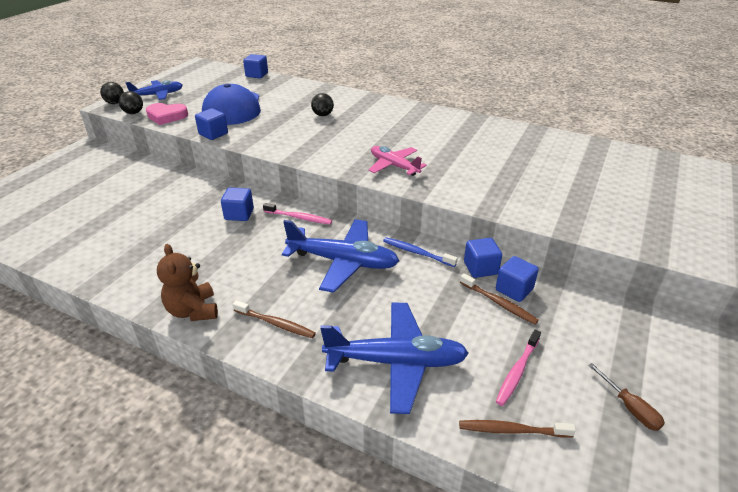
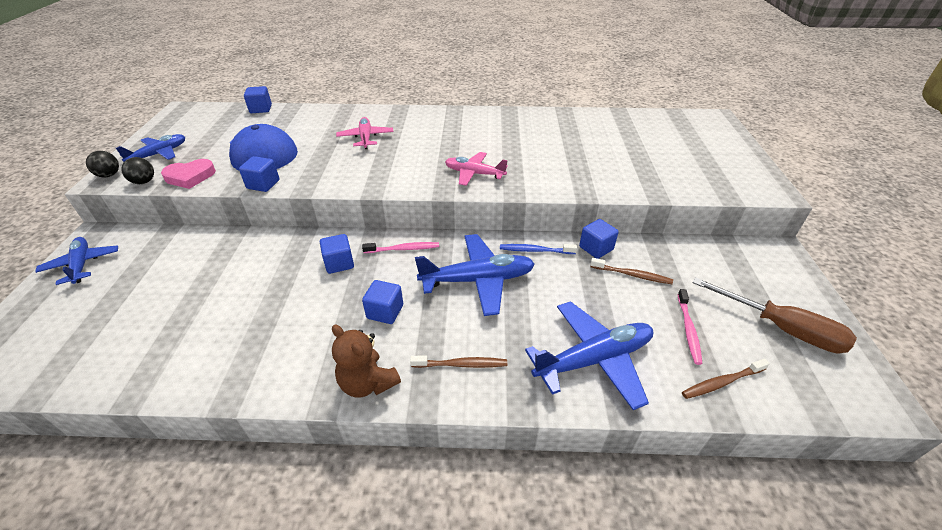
camera: 25 degrees left, 5 degrees up
(67, 165) = (82, 265): none -> blue plane
(323, 115) = (366, 138): black ball -> pink plane
(514, 289) = (634, 259): blue cube -> blue cube (385, 312)
(630, 407) = (781, 328): brown screwdriver -> brown screwdriver, size x2.00

